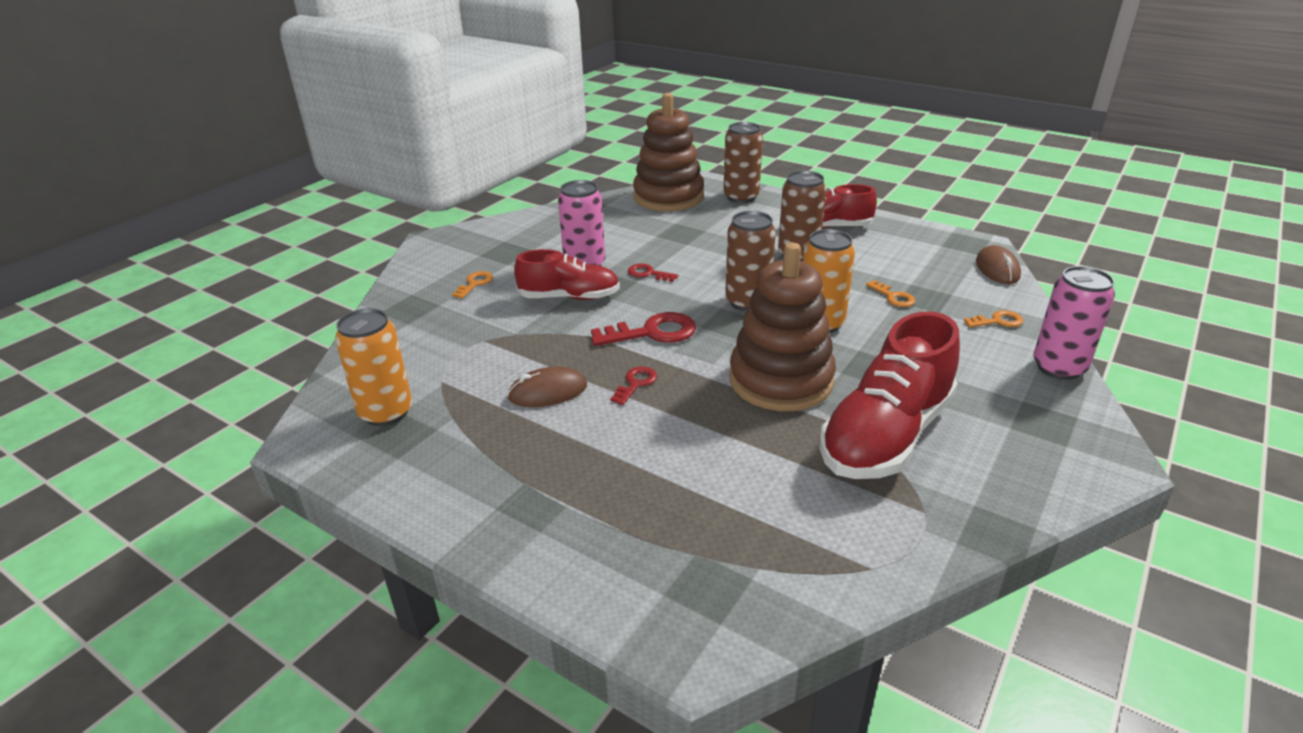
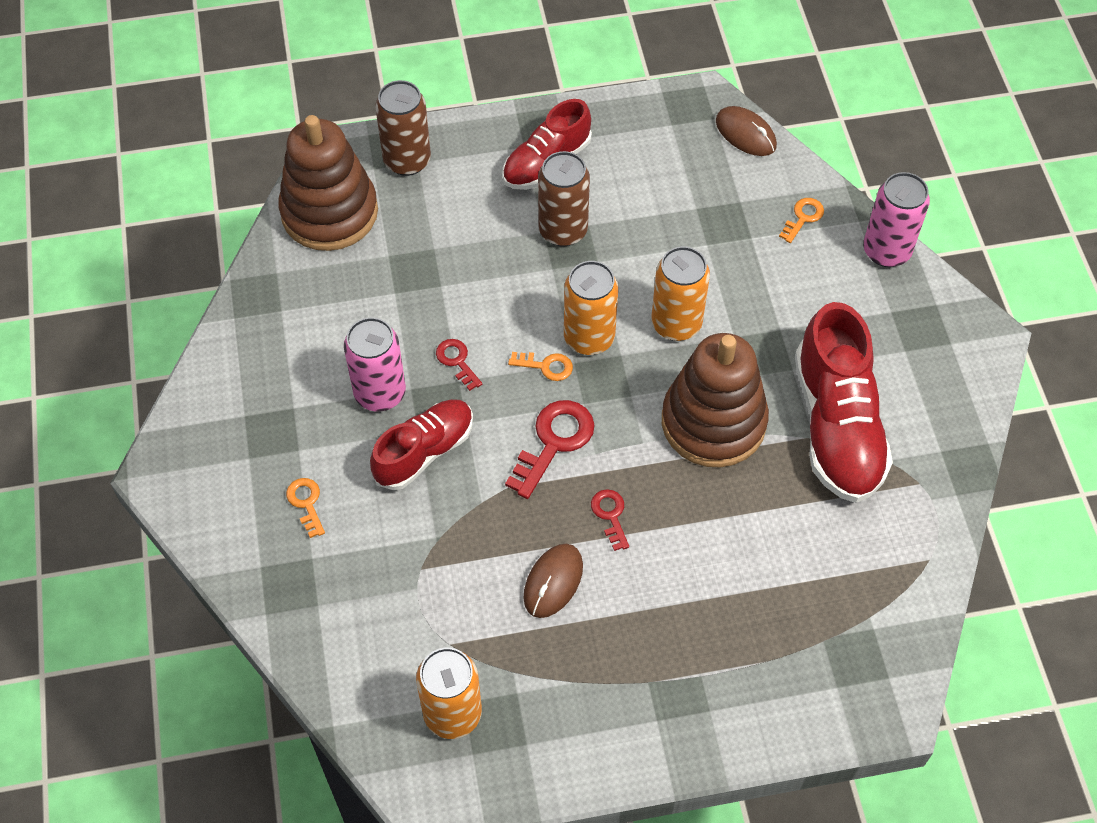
camera: 45 degrees left, 25 degrees up
(648, 274) = (457, 361): red key -> red key turned 75 degrees clockwise
(747, 302) = (589, 338): brown can -> orange can
(893, 297) = (699, 240): orange key -> orange key (546, 366)

